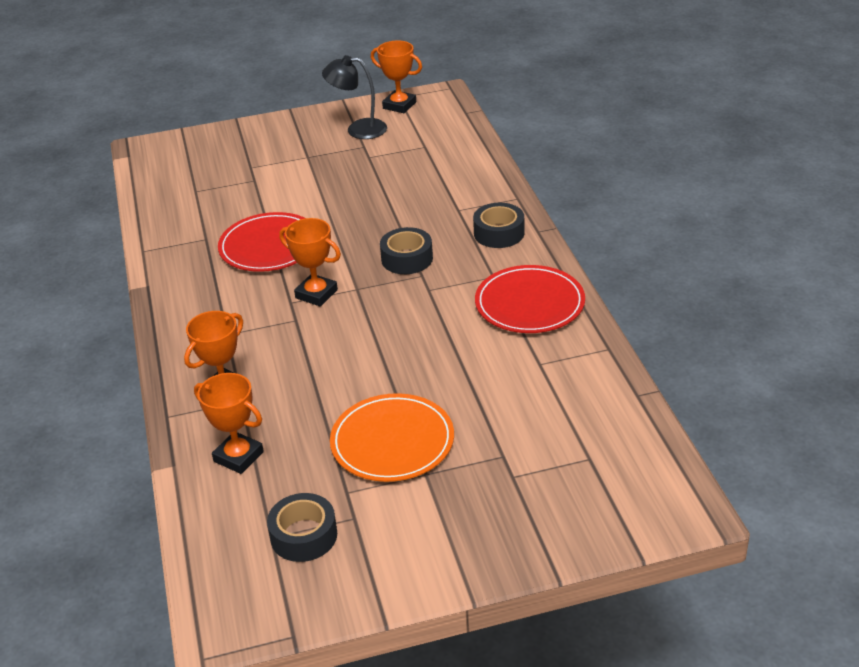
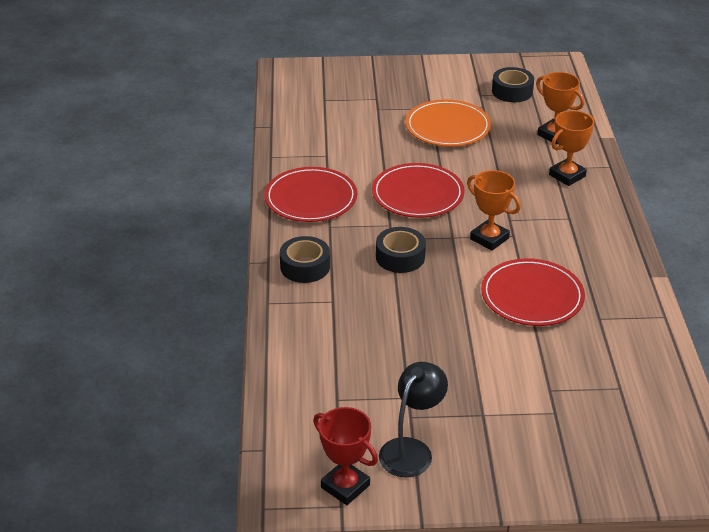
camera: 170 degrees left, 0 degrees up
(358, 129) = (411, 450): black lamp -> black lamp turned 75 degrees counterclockwise
(399, 105) = (345, 486): orange trophy -> red trophy
(407, 331) = (417, 194): none -> red plate

